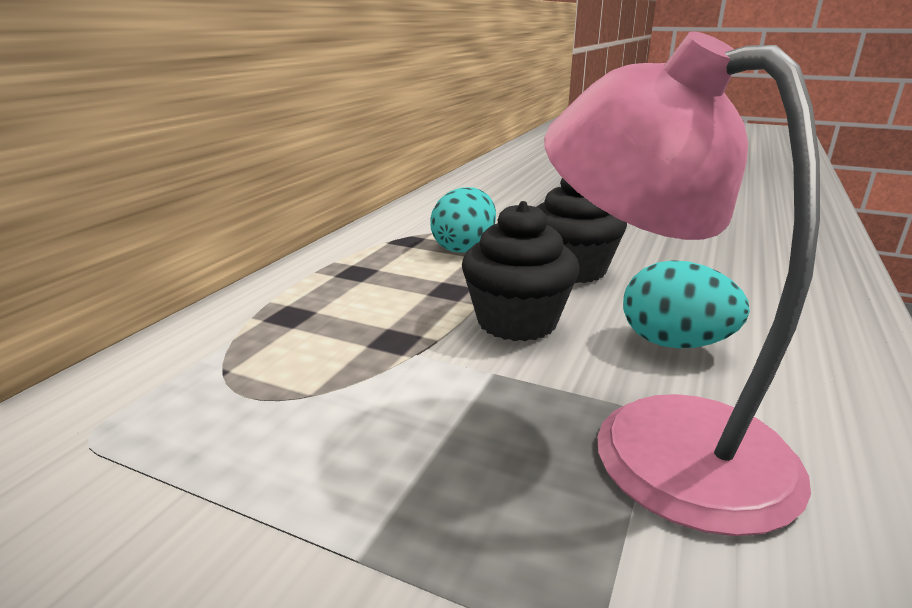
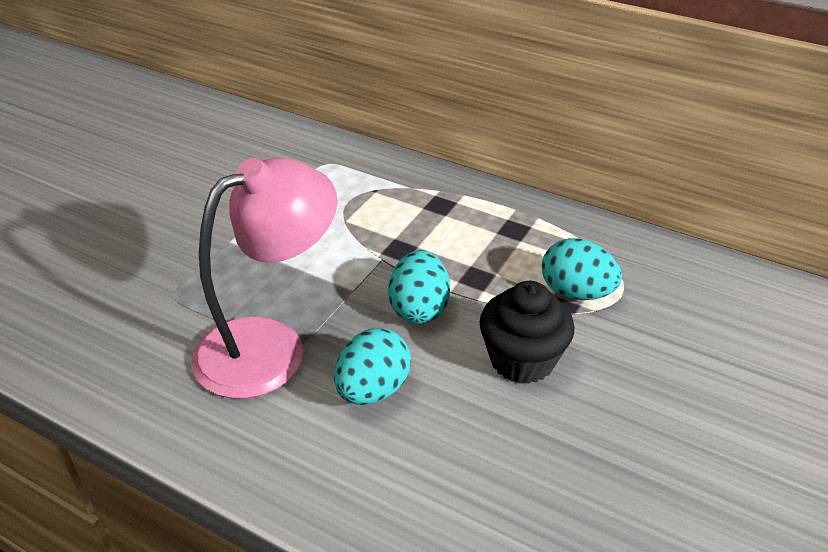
camera: 95 degrees right, 15 degrees up
(517, 322) = (419, 309): black cupcake -> turquoise egg

